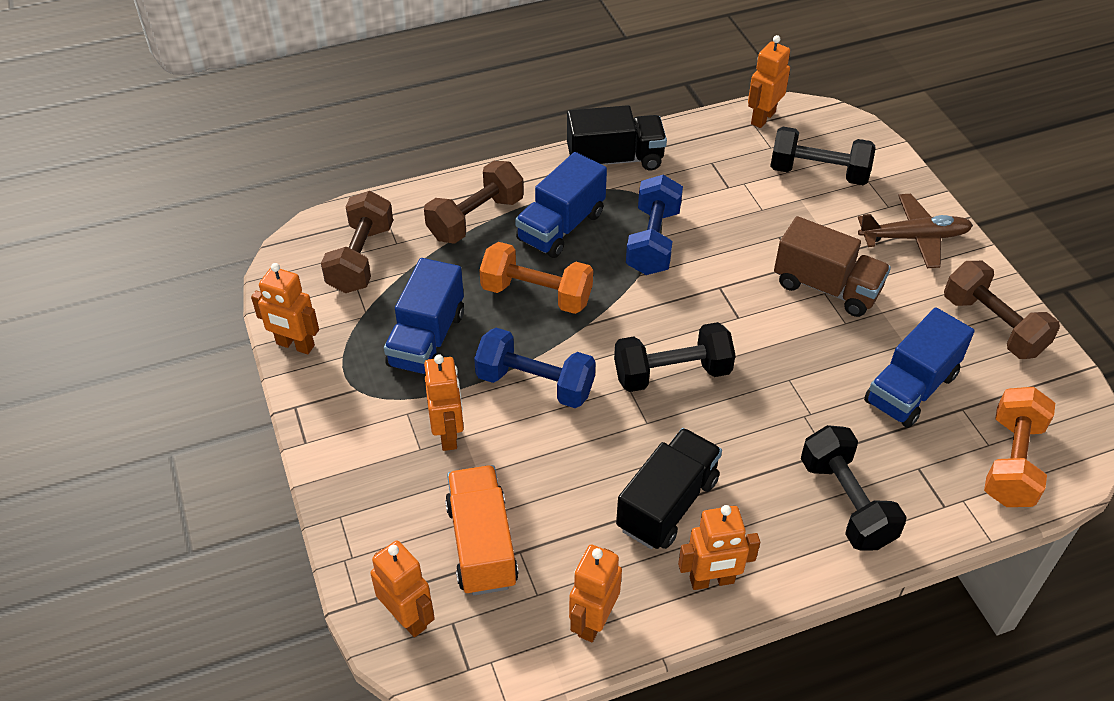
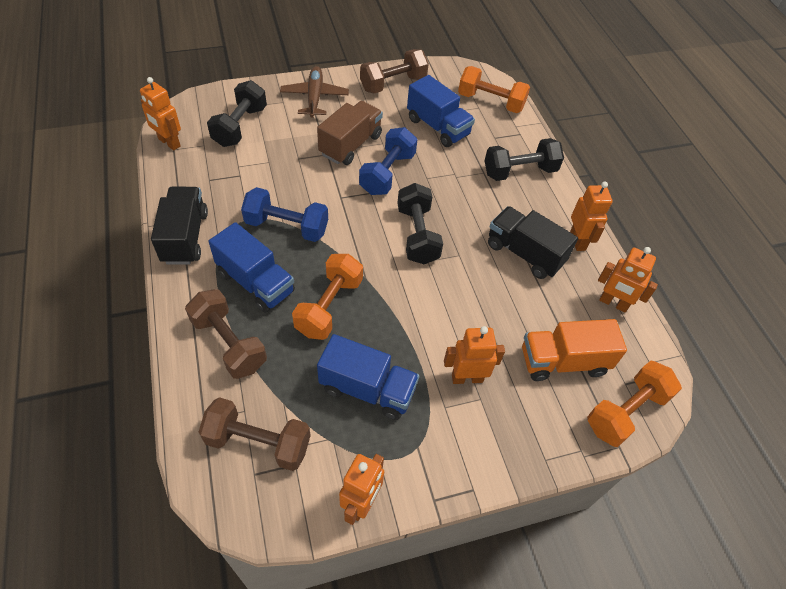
camera: 90 degrees left, 5 degrees up
(408, 617) = (626, 412): orange robot -> orange dumbbell
(535, 384) = (421, 316): blue dumbbell -> blue dumbbell (387, 173)

